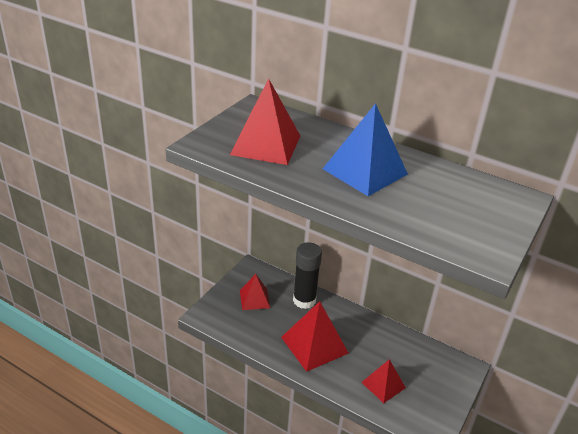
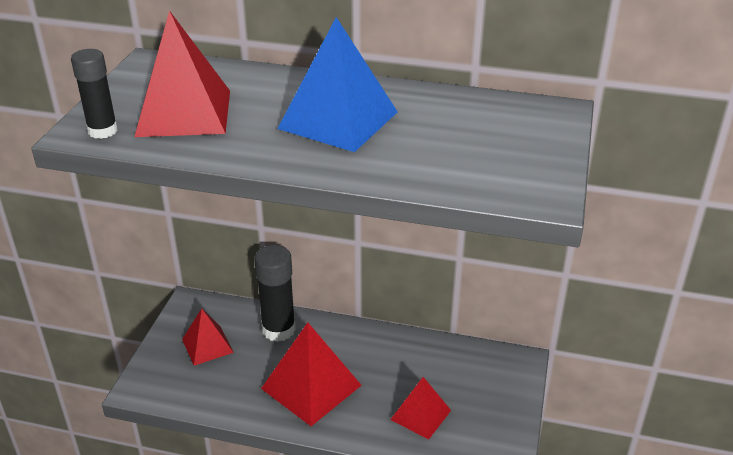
camera: 15 degrees left, 0 degrees up
(211, 146) = (103, 131): none -> black glue stick

